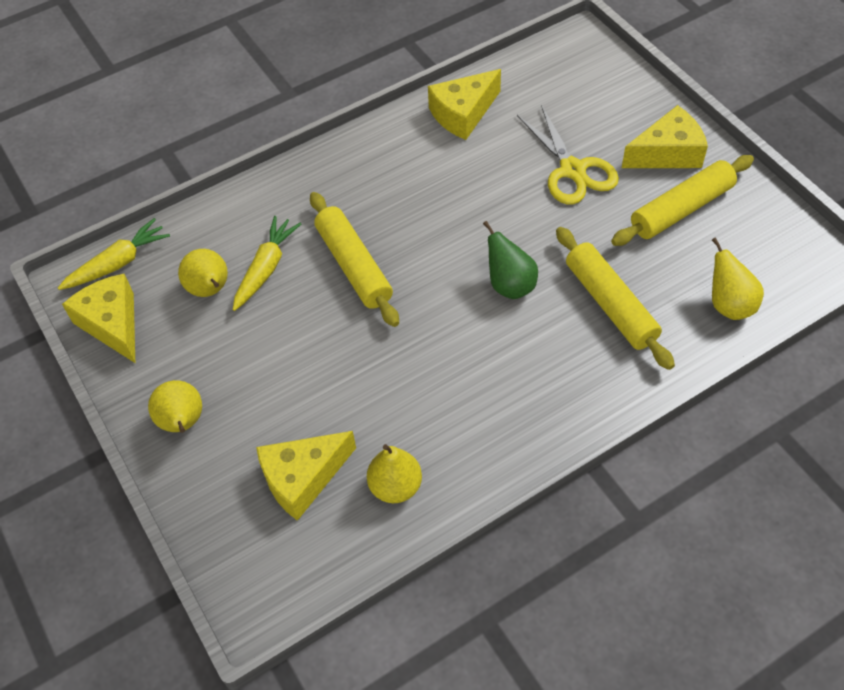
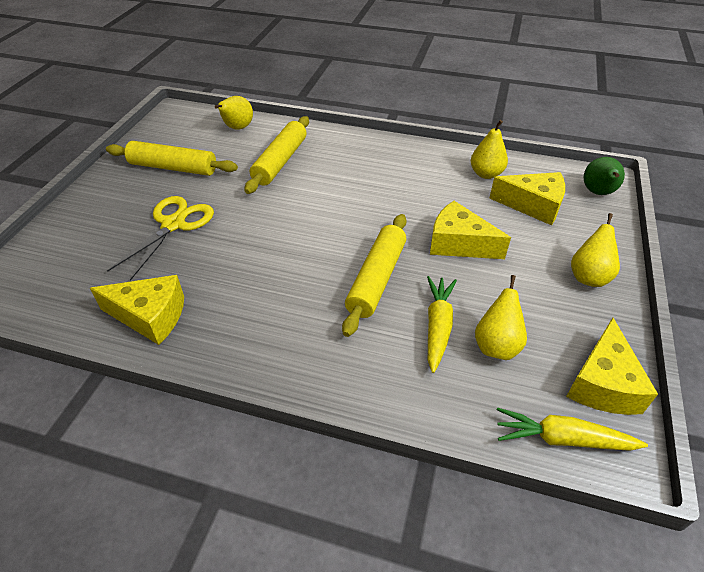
camera: 135 degrees left, 10 degrees down
(266, 268) = (437, 326): yellow carrot -> yellow carrot turned 120 degrees clockwise
(510, 285) = (309, 202): green pear -> green pear (598, 193)
(667, 153) = (120, 192): yellow cheese -> yellow cheese (459, 244)

